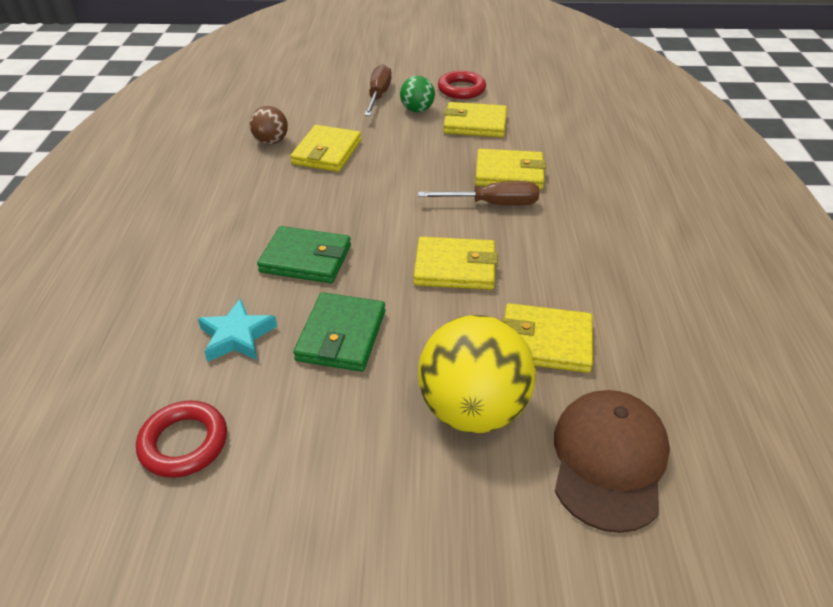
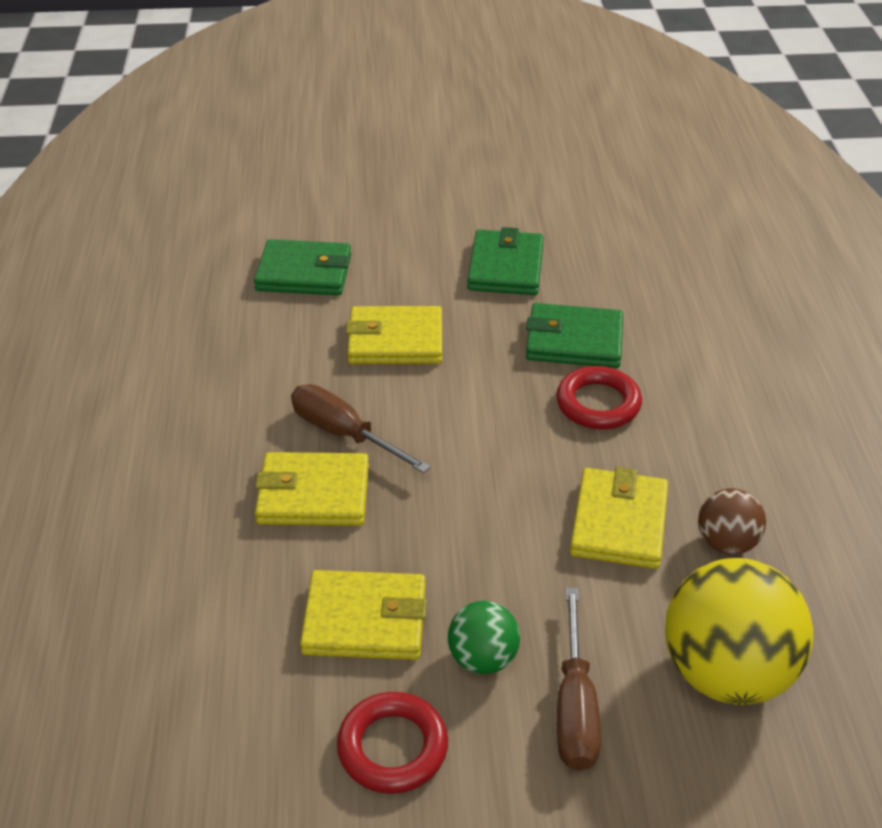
camera: 175 degrees right, 0 degrees up
(184, 443) = (605, 191): red ring -> red ring (598, 404)
(237, 336) = (607, 261): turquoise star -> none
(473, 409) = (376, 221): yellow ball -> yellow ball (726, 672)
(493, 204) = (344, 434): brown screwdriver -> brown screwdriver turned 45 degrees clockwise
(545, 342) = (304, 273): yellow wallet -> green wallet
(608, 460) = (271, 198): brown cap -> none

